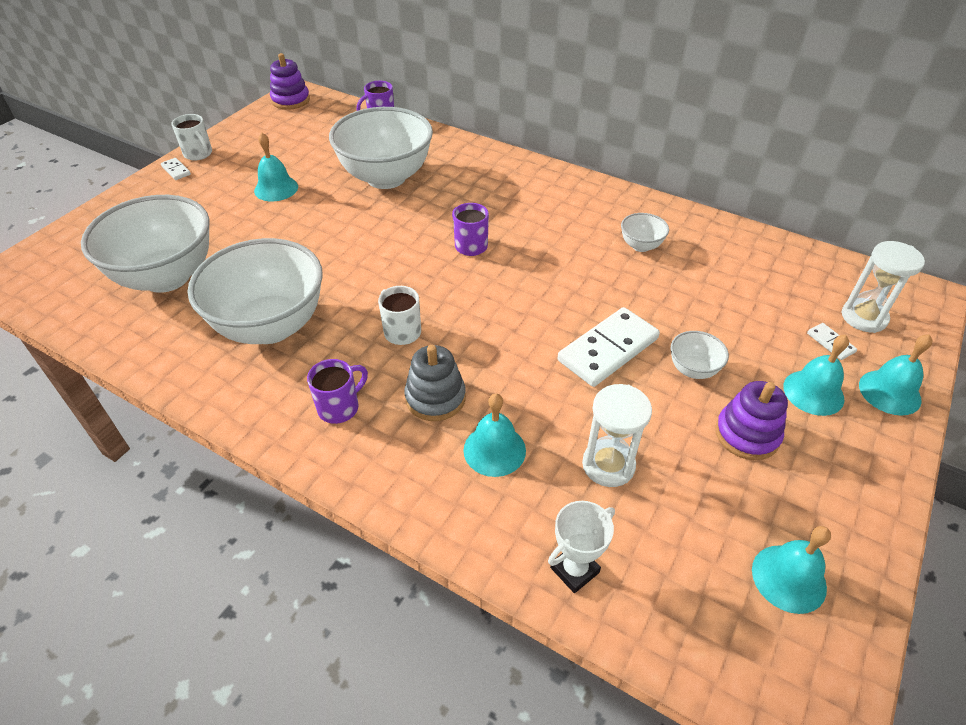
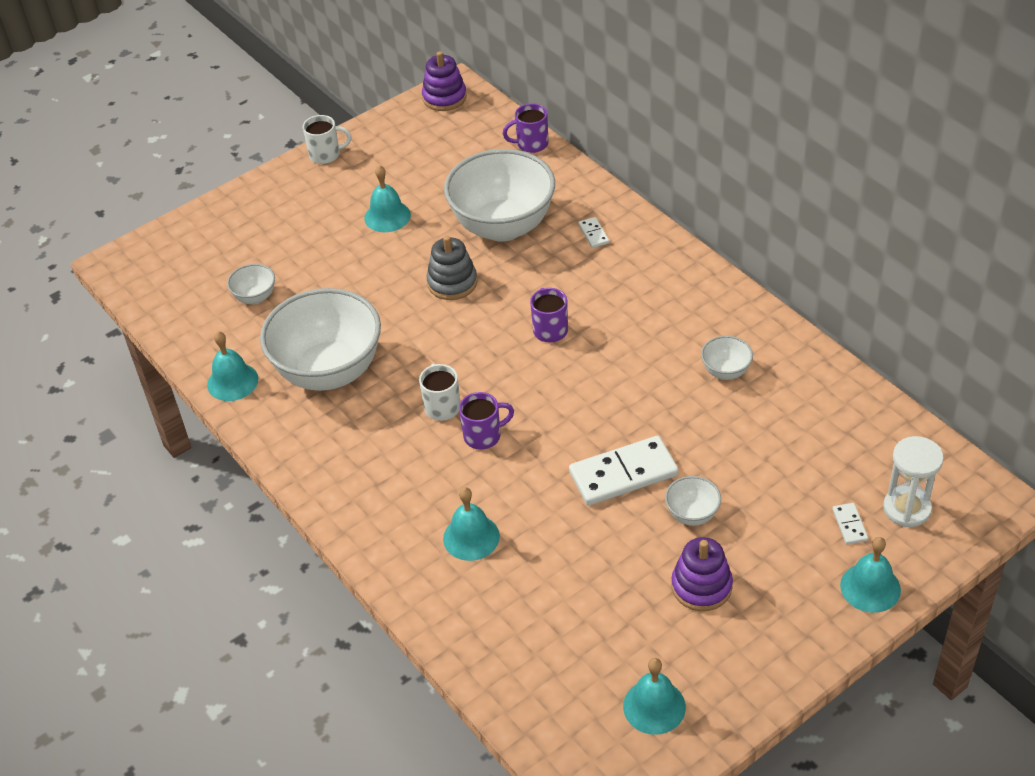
camera: 25 degrees right, 0 degrees up
(166, 277) = (255, 297): white bowl -> white bowl, size x0.42
(176, 170) = (298, 172): white domino -> white domino (593, 234)
(198, 154) = (326, 155): white mug -> white mug turned 75 degrees counterclockwise
(339, 407) = (359, 464): purple mug -> purple mug (483, 436)
(435, 398) = (443, 478): grey stacking toy -> grey stacking toy (452, 283)
(574, 570) = (485, 648): white trophy -> none
(608, 465) = (560, 577): white hourglass -> none
(813, 392) = (793, 567): turquoise bell -> turquoise bell (232, 381)

